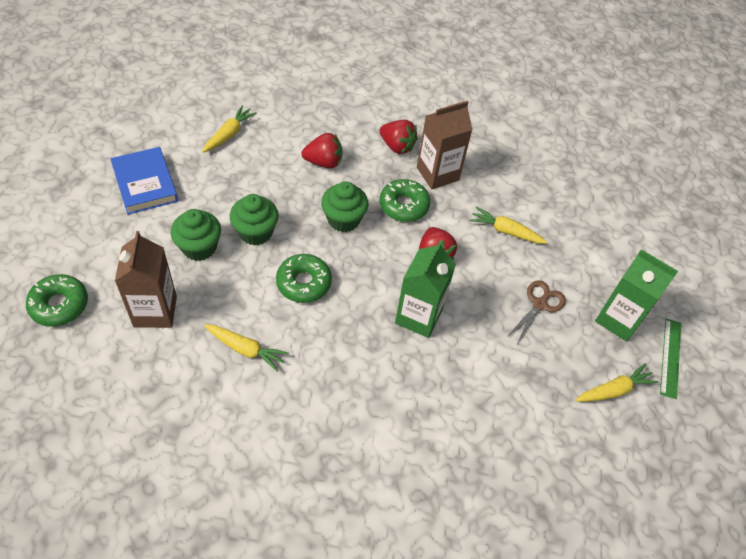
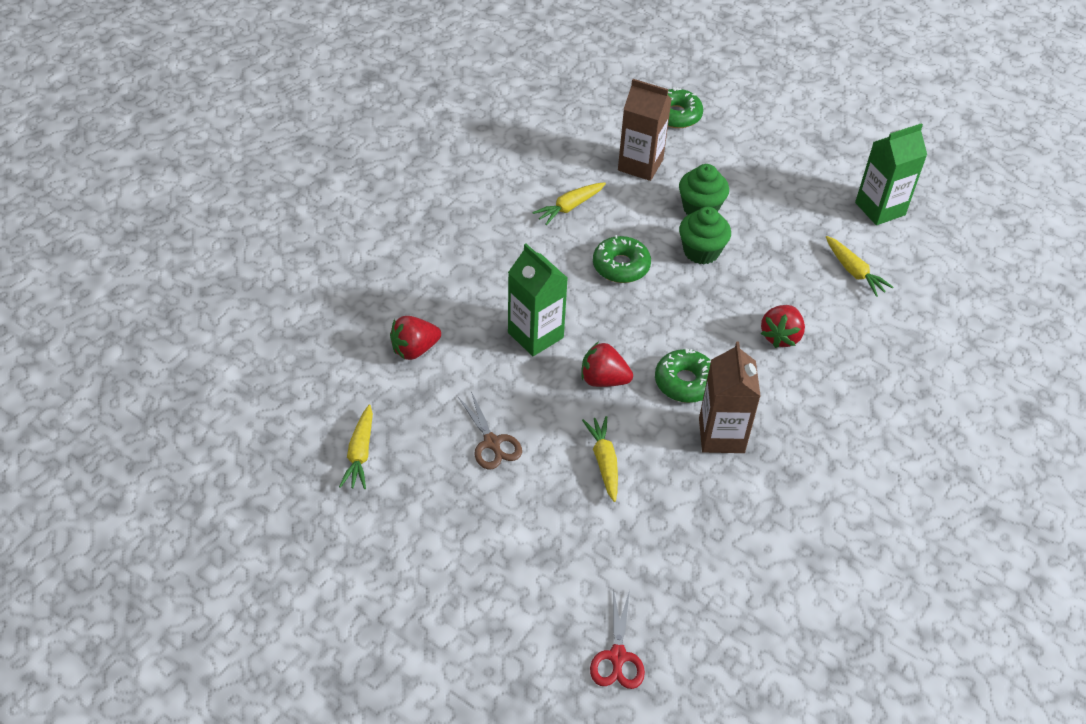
camera: 120 degrees right, 5 degrees down
(145, 183) = (800, 193): blue book -> none
(343, 219) = (688, 323): green cupcake -> none
(397, 146) = (782, 414): red strawberry -> red strawberry (414, 349)
(505, 231) = (604, 462): yellow carrot -> yellow carrot turned 60 degrees counterclockwise
(618, 320) = (431, 507): green carton -> green carton (880, 209)
(632, 182) = (617, 656): none -> red scissors
(670, 357) = (359, 529): green ruler -> none

